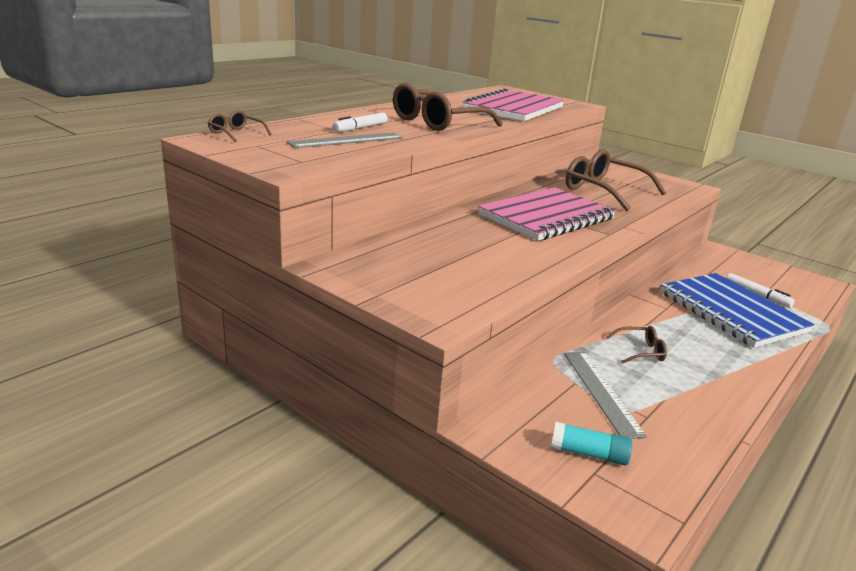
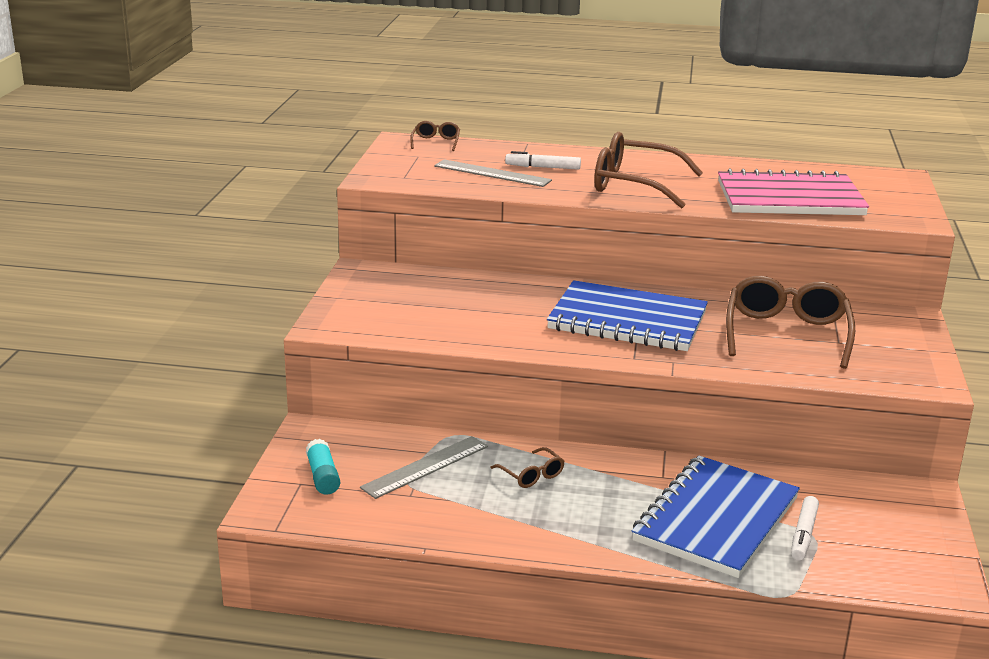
camera: 60 degrees right, 0 degrees up
(546, 217) = (627, 321): pink notebook -> blue notebook

